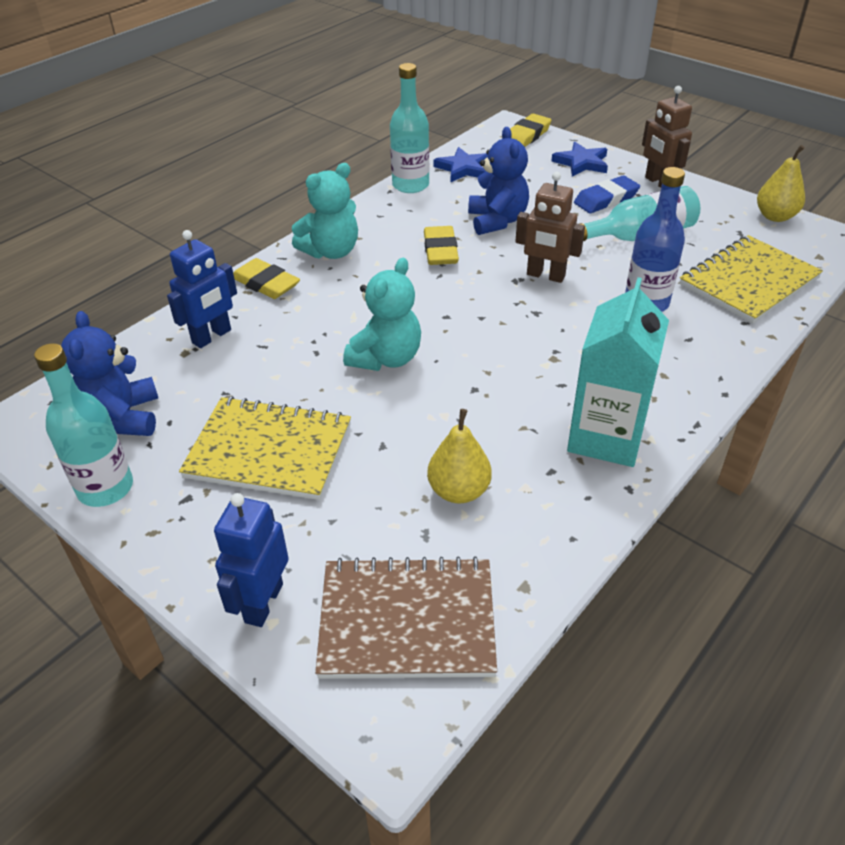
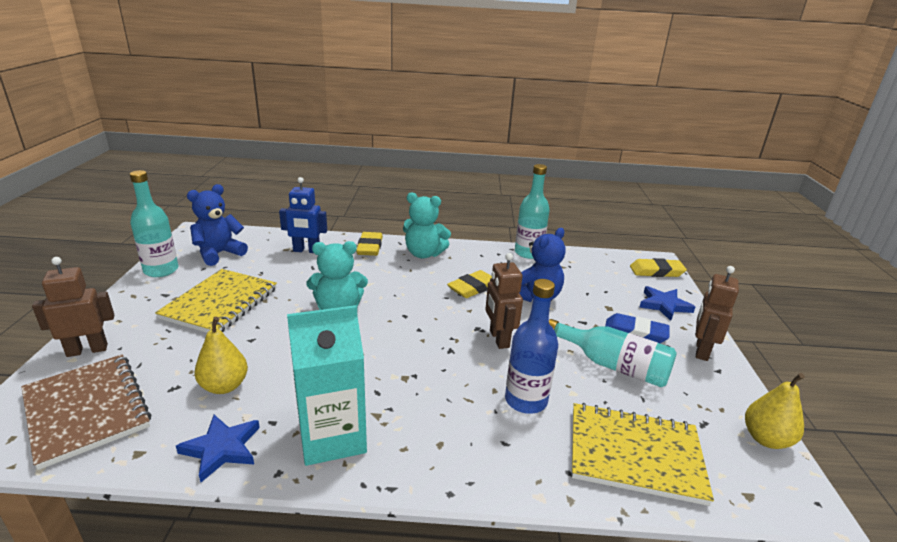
camera: 50 degrees right, 15 degrees down
(263, 603) = (87, 350): blue robot -> brown robot
(269, 450) = (220, 303): yellow notebook -> yellow notebook turned 45 degrees clockwise
(463, 168) = (576, 263): blue star -> blue star (222, 448)

